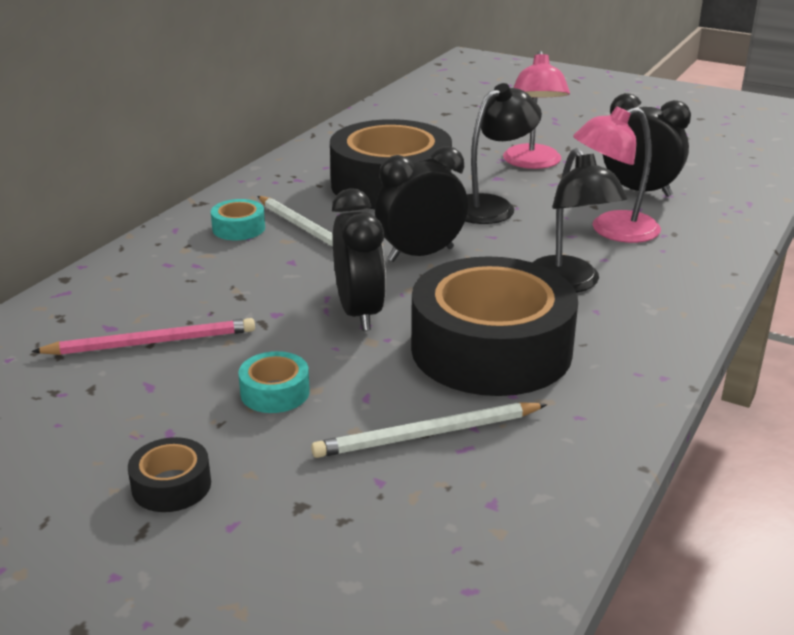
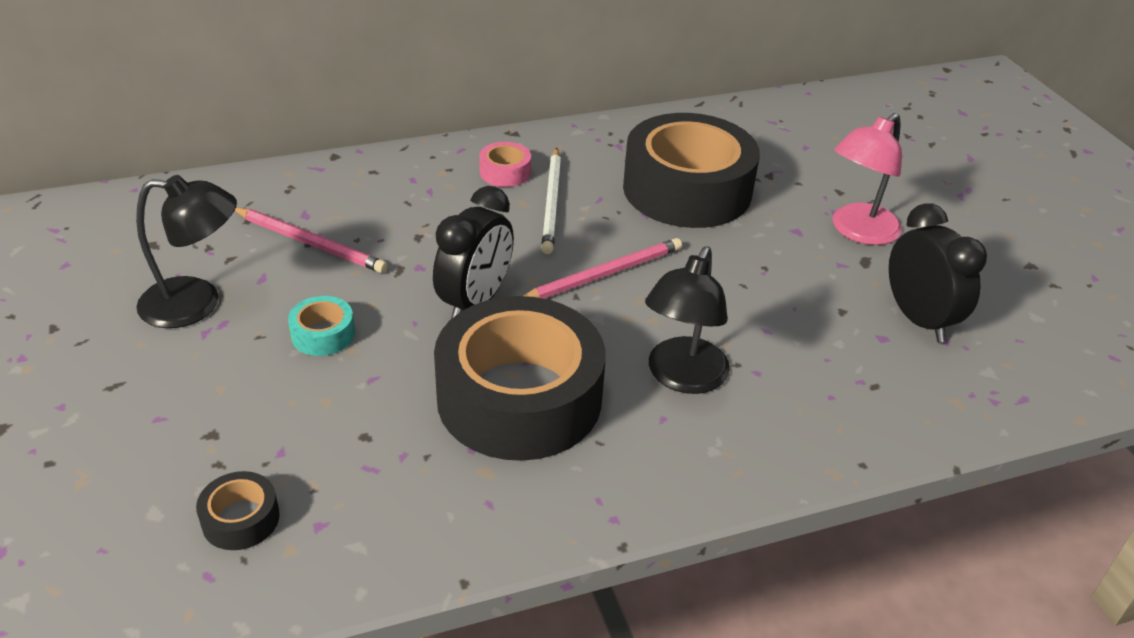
camera: 40 degrees right, 10 degrees up
(171, 485) = (169, 364): black tape -> black tape (240, 519)
(239, 228) = (505, 172): turquoise tape -> pink tape
(420, 254) = (603, 274): black clock -> pink pencil
(427, 434) = (363, 438): white pencil -> none
(492, 206) = (741, 259): black lamp -> black lamp (196, 304)
(612, 231) = (815, 347): pink lamp -> none

